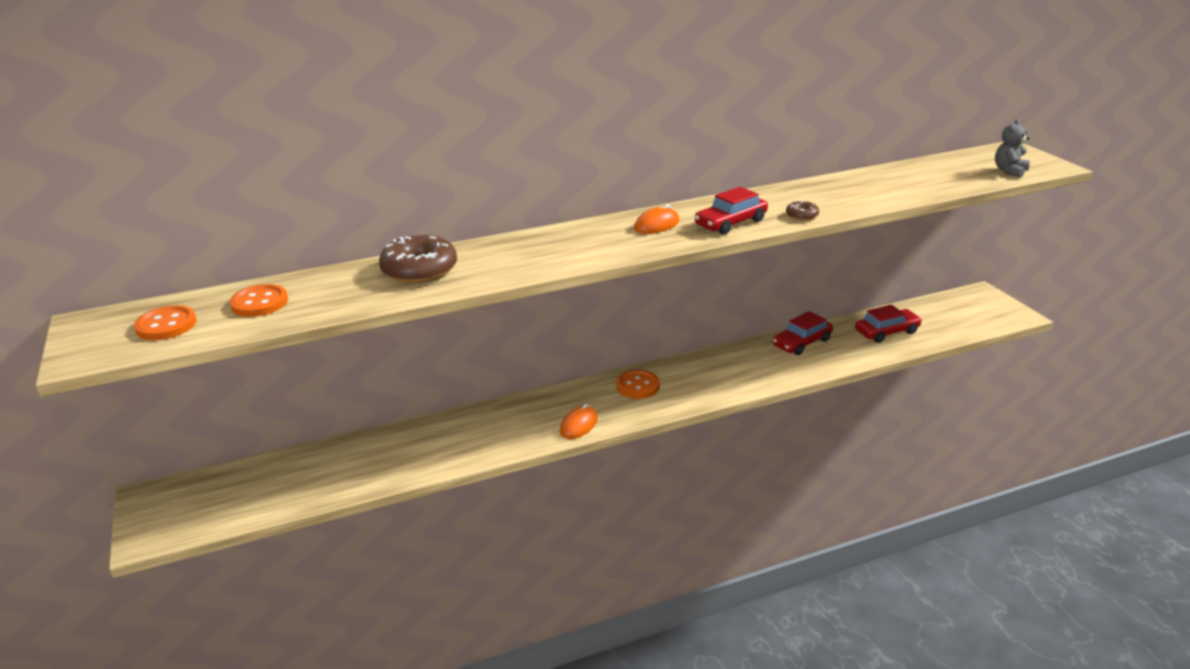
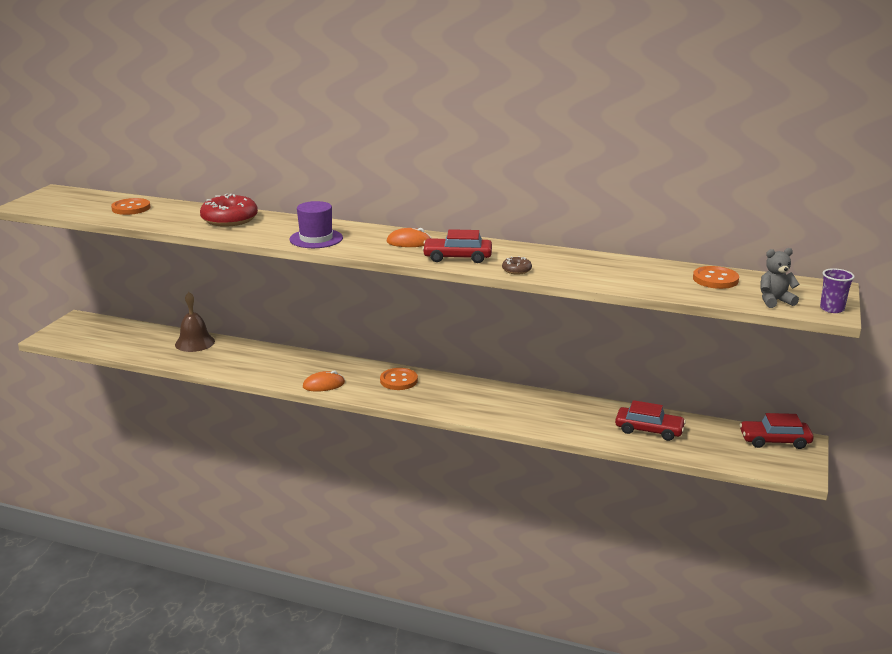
camera: 40 degrees right, 5 degrees down
(166, 325) = (78, 204): orange button -> orange button (715, 279)
(360, 450) = (195, 343): none -> brown bell
(419, 270) = (229, 219): brown donut -> red donut
(563, 255) = (316, 239): none -> purple hat
(802, 342) = (564, 407): red car -> red car (774, 440)
(1049, 164) = (832, 309): none -> purple cup

